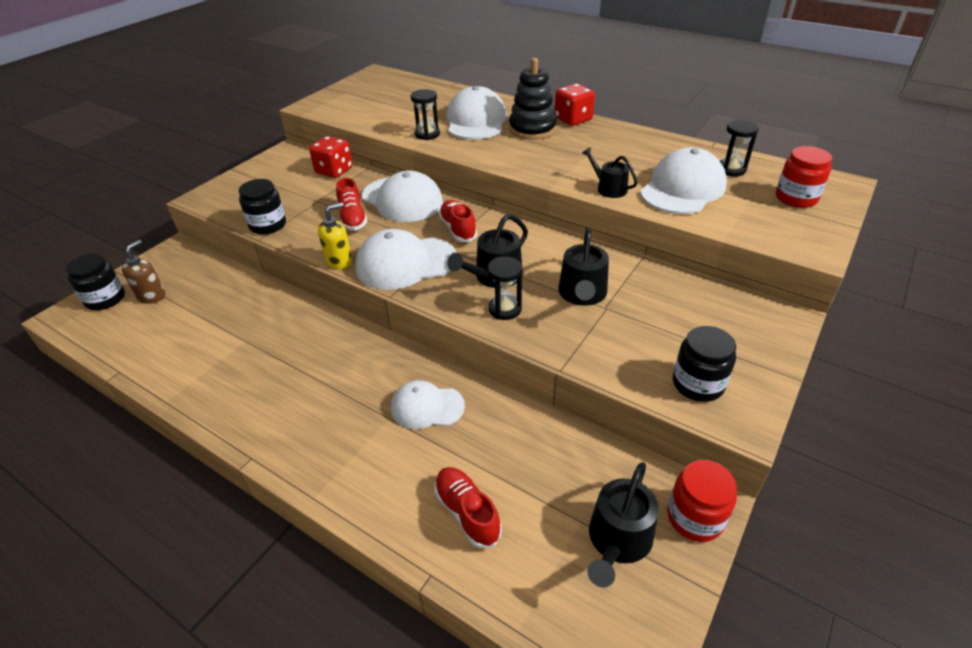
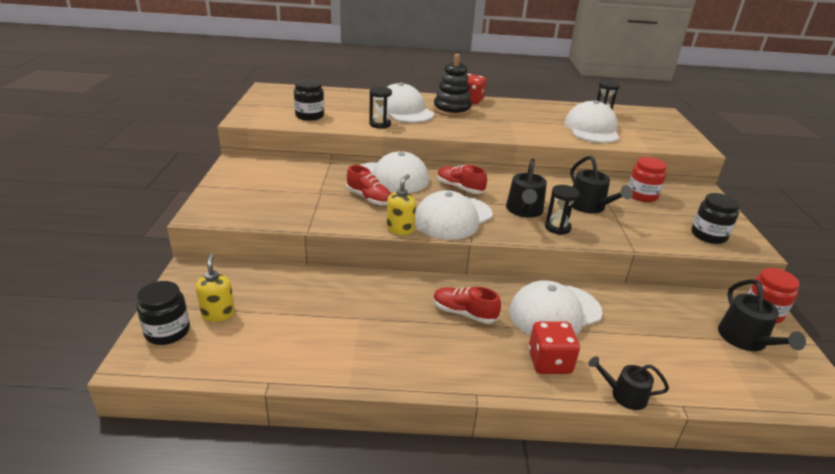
camera: 35 degrees left, 10 degrees down
(152, 296) = (218, 314): brown soap dispenser -> yellow soap dispenser
(268, 225) = (301, 219): black jar -> black jar (309, 116)
(334, 171) = (304, 169): red dice -> red dice (549, 362)
(427, 407) = (555, 312): white cap -> white cap, size x1.60
(467, 513) = (657, 362): red shoe -> red shoe (464, 313)
(609, 188) = (551, 136): black watering can -> black watering can (624, 395)
(796, 198) = (653, 123): red jar -> red jar (642, 195)

